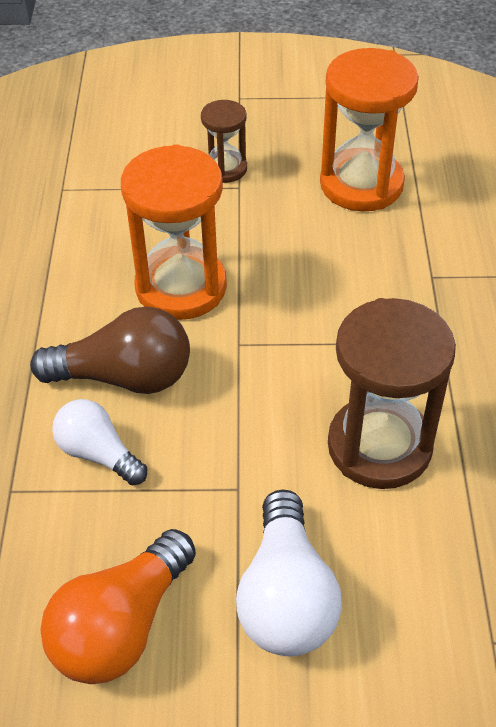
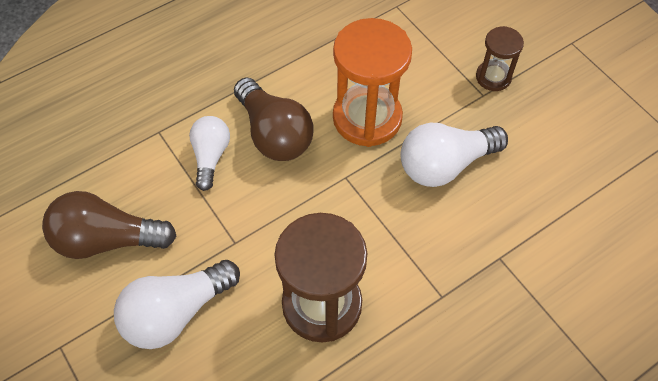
camera: 55 degrees right, 10 degrees up
(121, 626) = (107, 239): orange light bulb -> brown light bulb
(294, 258) = (445, 164): none -> white light bulb
(361, 184) = (553, 164): orange hourglass -> none

